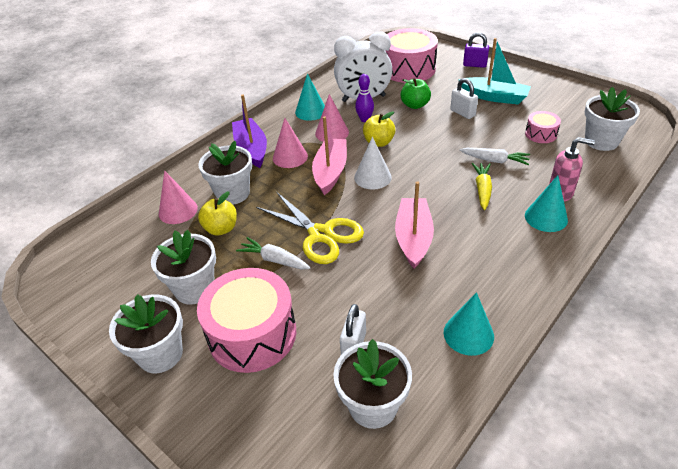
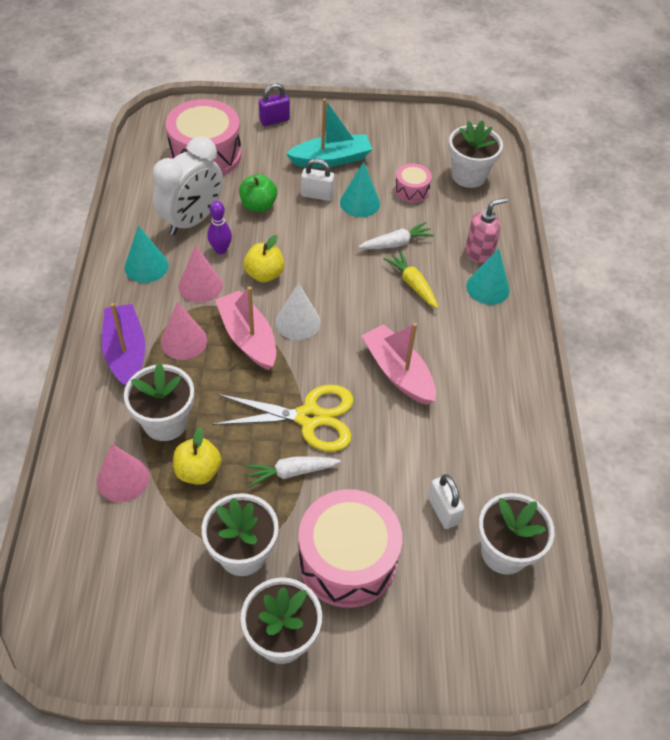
camera: 45 degrees left, 10 degrees up
(251, 149) = (126, 353): purple boat -> purple boat turned 45 degrees clockwise
(468, 334) = (519, 441): turquoise cone -> turquoise cone (360, 202)

